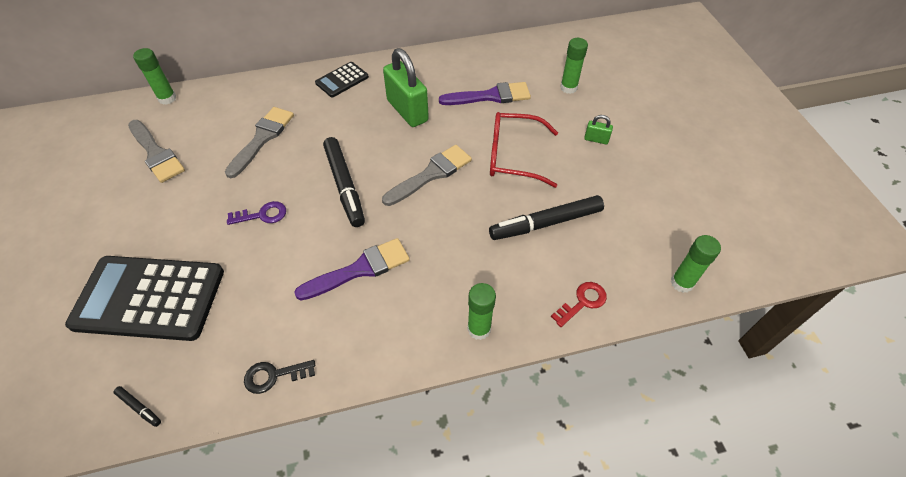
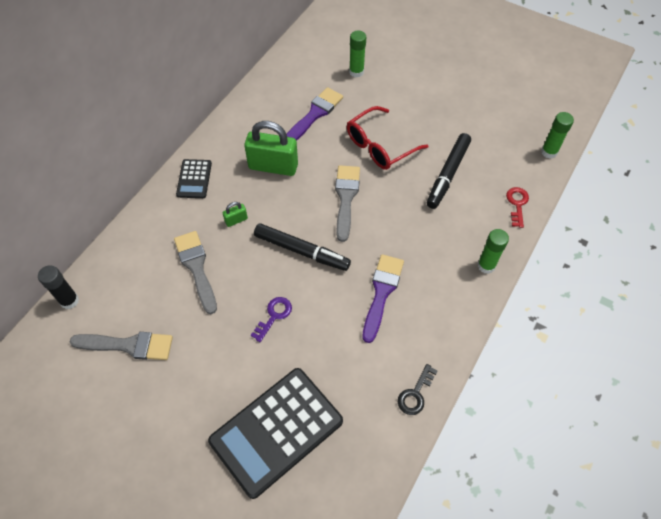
camera: 45 degrees left, 5 degrees up
(139, 407) = (365, 487): black marker -> none
(167, 98) = (69, 301): green glue stick -> black glue stick
(596, 139) = (413, 97): green padlock -> green padlock (236, 220)

